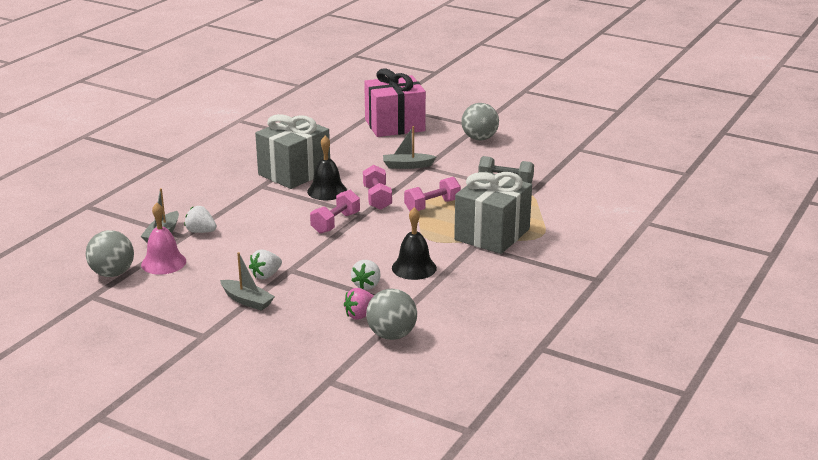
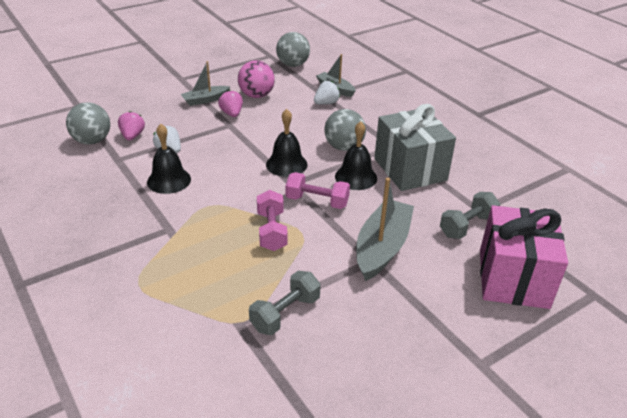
camera: 115 degrees right, 10 degrees up
(163, 263) = (290, 82): pink bell -> none
(212, 273) = (256, 95): none -> pink ball
(266, 275) = (232, 114): white strawberry -> pink strawberry
(335, 223) = (286, 164): pink dumbbell -> black bell
(352, 144) = (467, 226): none -> grey dumbbell
(407, 166) = (382, 247): grey boat -> grey boat, size x1.69
(479, 138) = (433, 346): grey ball -> grey ball (344, 147)
(492, 234) = (176, 248): grey gift -> none

